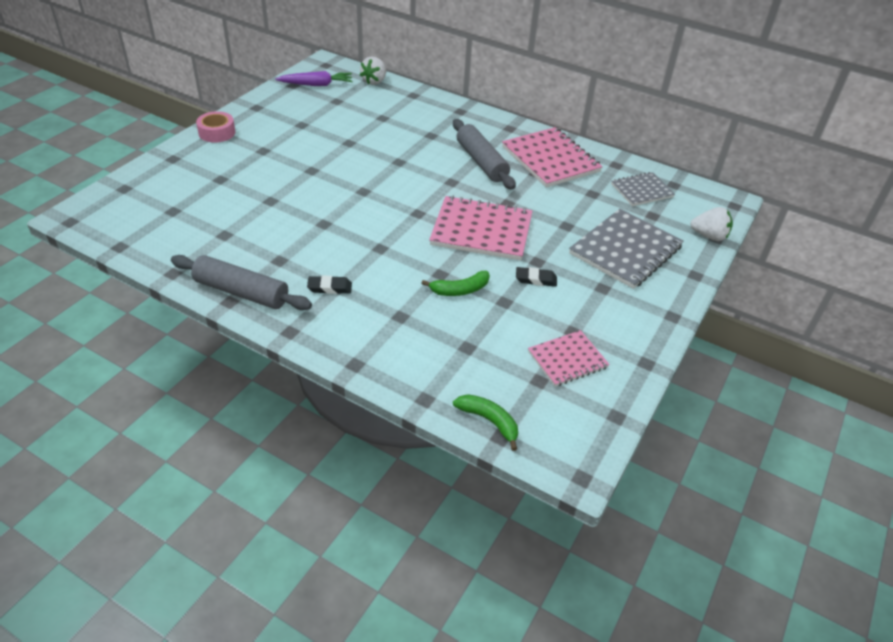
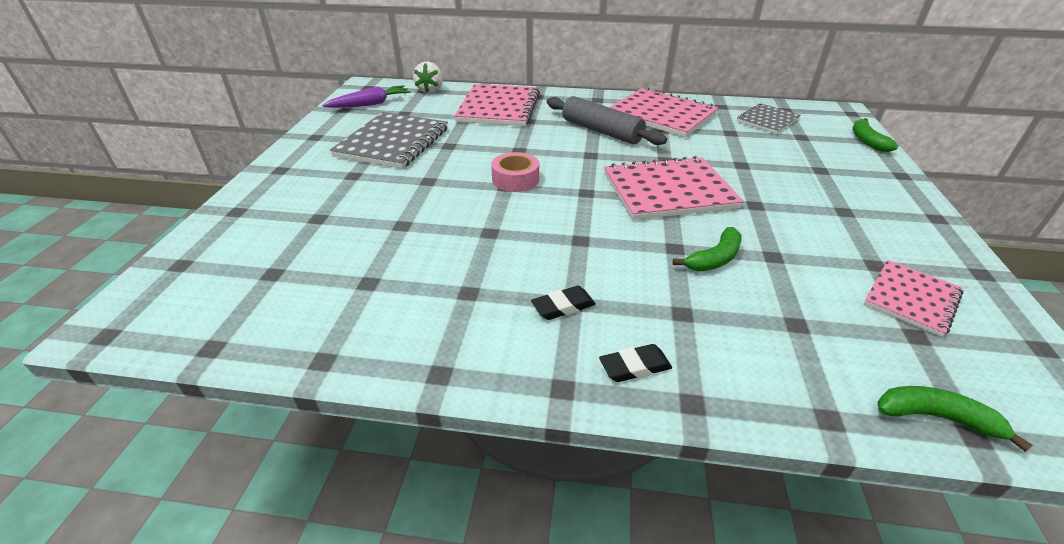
camera: 20 degrees left, 5 degrees down
(217, 132) = (281, 171): pink tape -> pink tape (515, 179)
(241, 292) = (447, 354): grey rolling pin -> none
(417, 115) = (498, 108): none -> pink notebook
(536, 279) = (775, 223): black eraser -> black eraser (635, 367)
(625, 250) = (818, 171): grey notebook -> grey notebook (392, 142)
(709, 236) = (867, 141): white strawberry -> green banana

